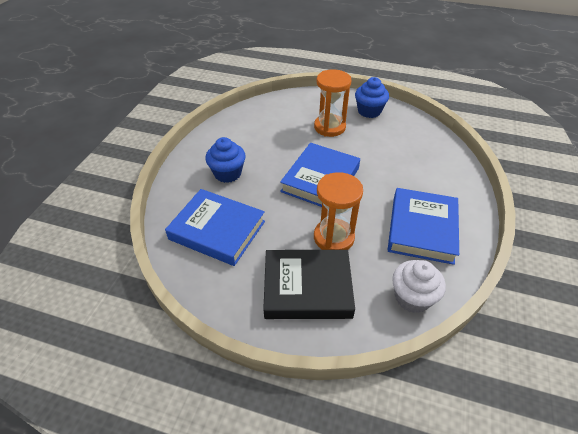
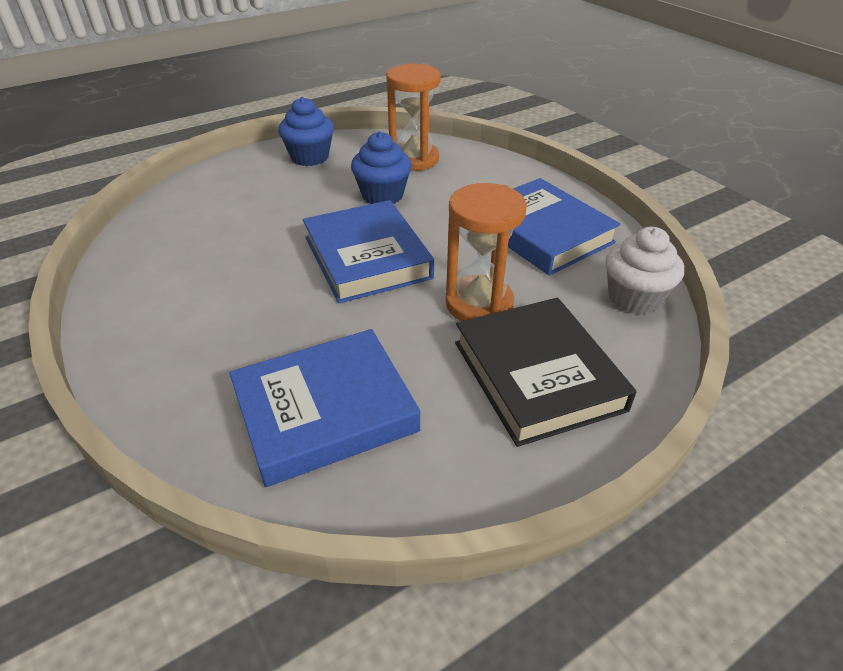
camera: 50 degrees left, 5 degrees down
(227, 173) = (224, 334): blue cupcake -> blue cupcake (382, 195)
(307, 287) = (537, 375): black book -> black book turned 60 degrees counterclockwise
(329, 127) = (287, 198): orange hourglass -> orange hourglass (414, 159)

